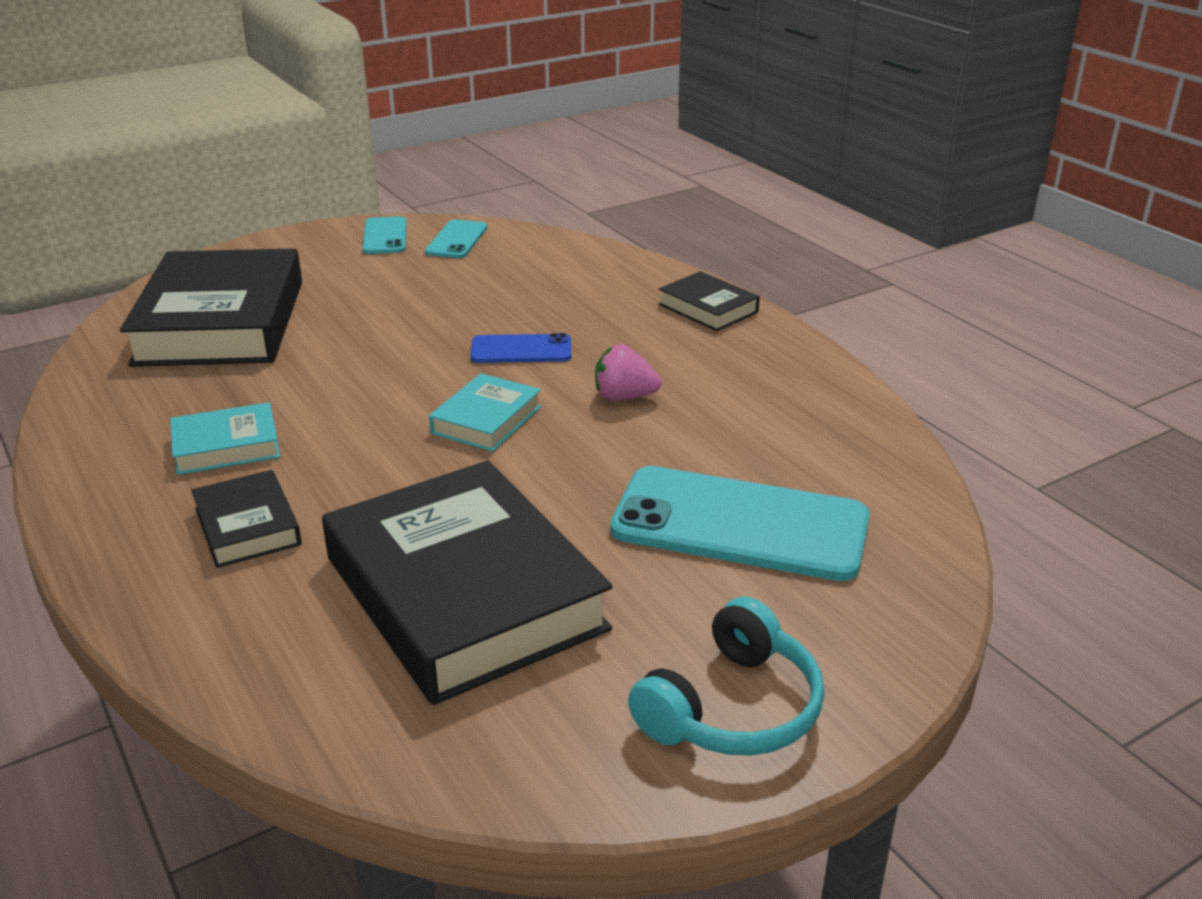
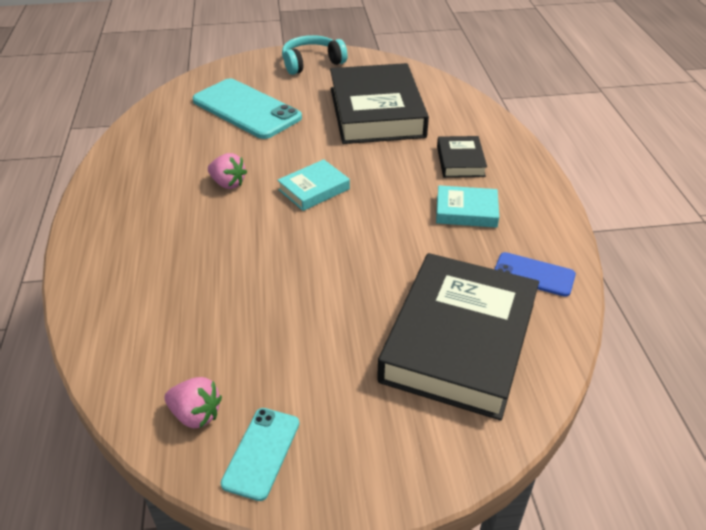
camera: 155 degrees left, 10 degrees up
(457, 240) = (196, 414): turquoise phone -> pink strawberry
(521, 350) = (254, 238): blue phone -> blue phone (534, 274)
(708, 308) = (98, 240): black book -> none

